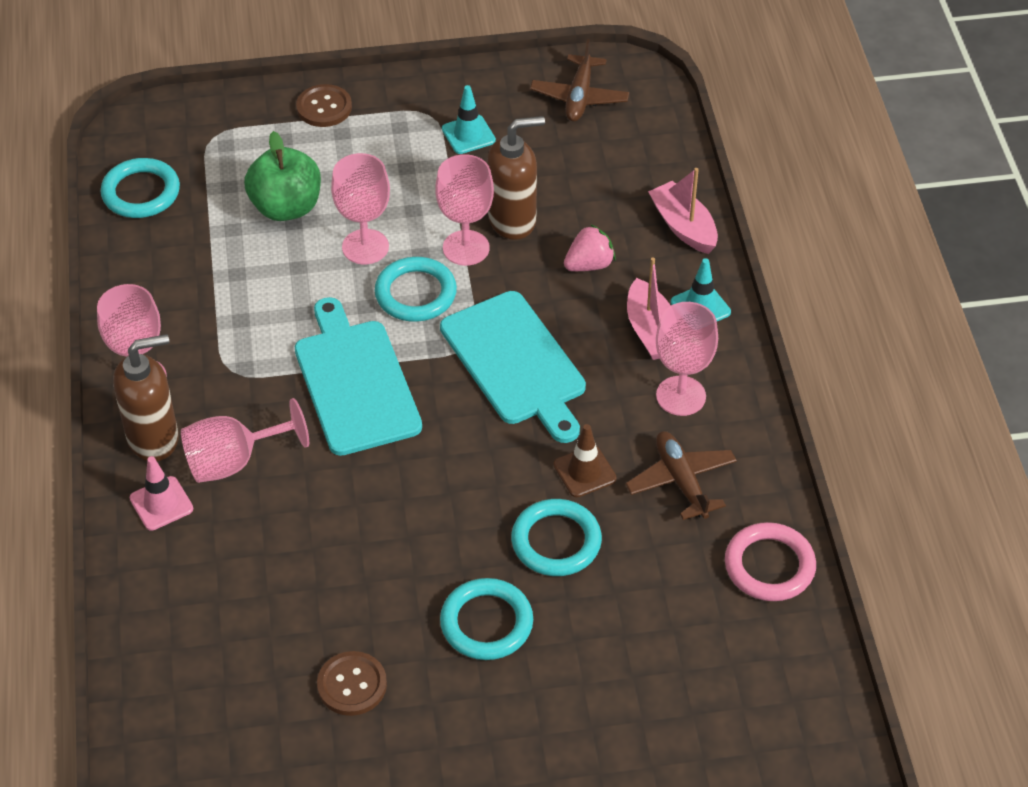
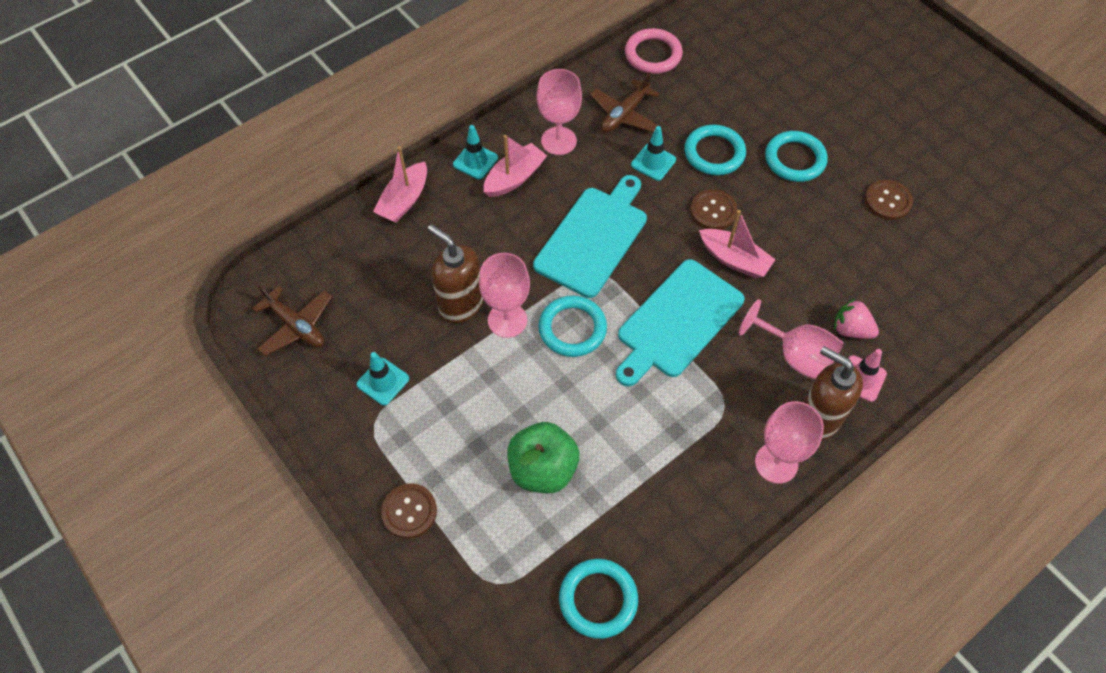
camera: 120 degrees left, 10 degrees up
(365, 247) = (548, 387): pink goblet -> none
(391, 475) = (734, 259): none -> pink boat
(471, 492) = (713, 211): none -> brown button
(579, 97) = (296, 326): brown plane -> brown plane turned 60 degrees clockwise
(584, 472) = (653, 162): brown traffic cone -> turquoise traffic cone
(589, 264) = (476, 238): pink strawberry -> pink strawberry (851, 330)

